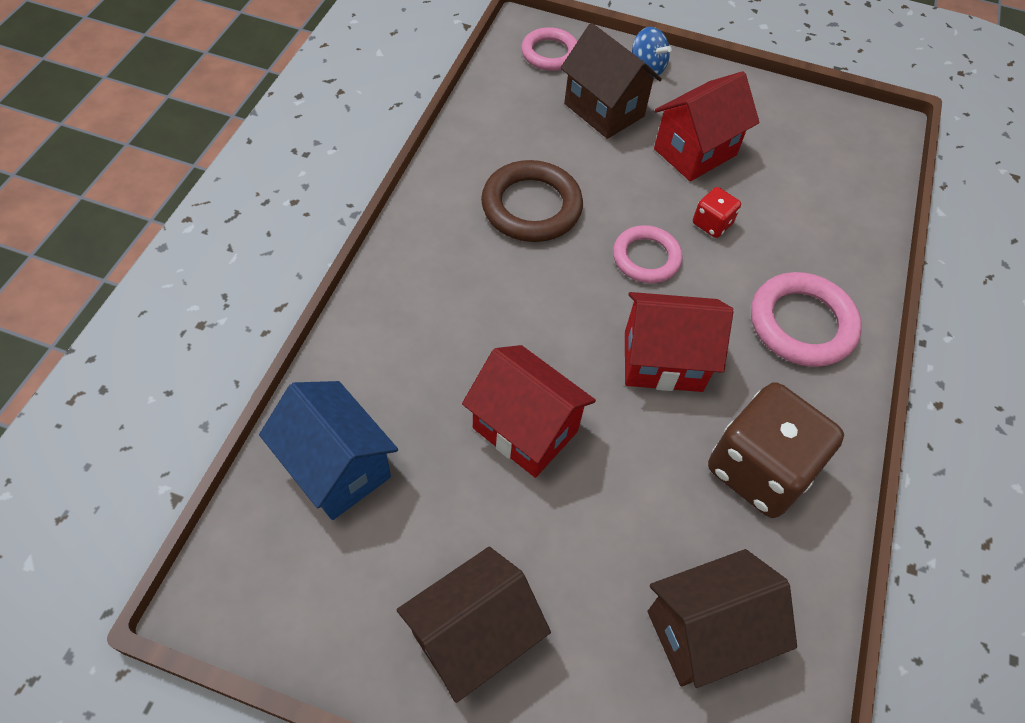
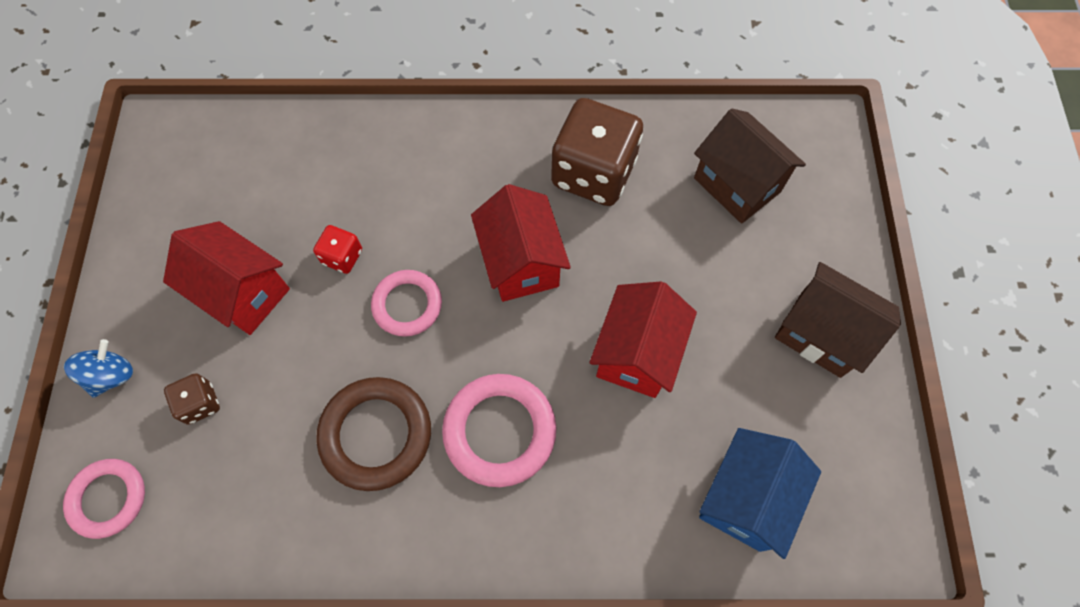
camera: 105 degrees left, 10 degrees up
(604, 110) = (200, 403): brown house -> brown dice
(802, 324) = (437, 164): pink ring -> pink ring (499, 431)

